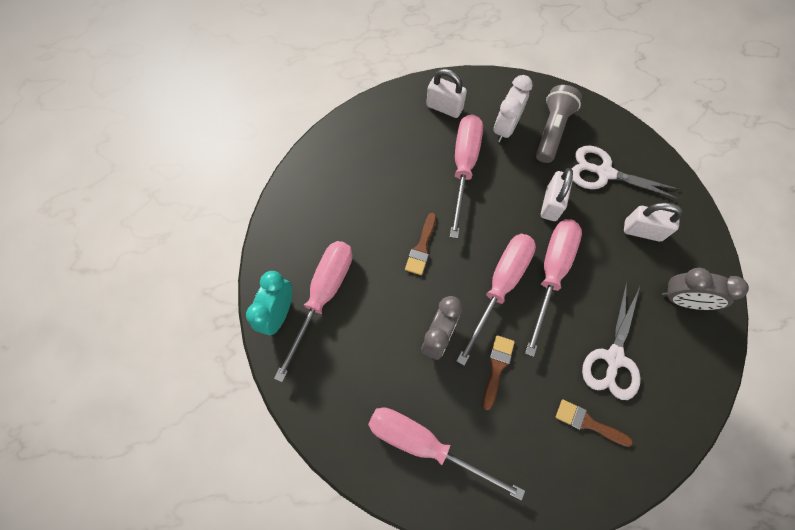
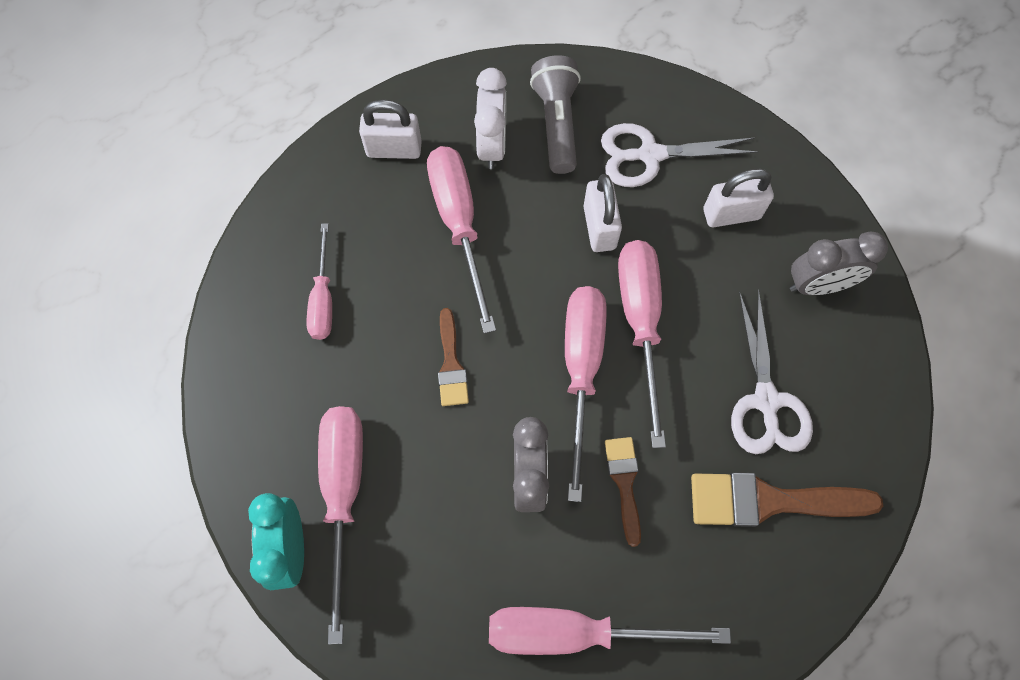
camera: 25 degrees left, 0 degrees up
(363, 177) = (323, 299): none -> pink screwdriver
(588, 423) = (770, 501): brown brush -> brown brush, size x1.74

